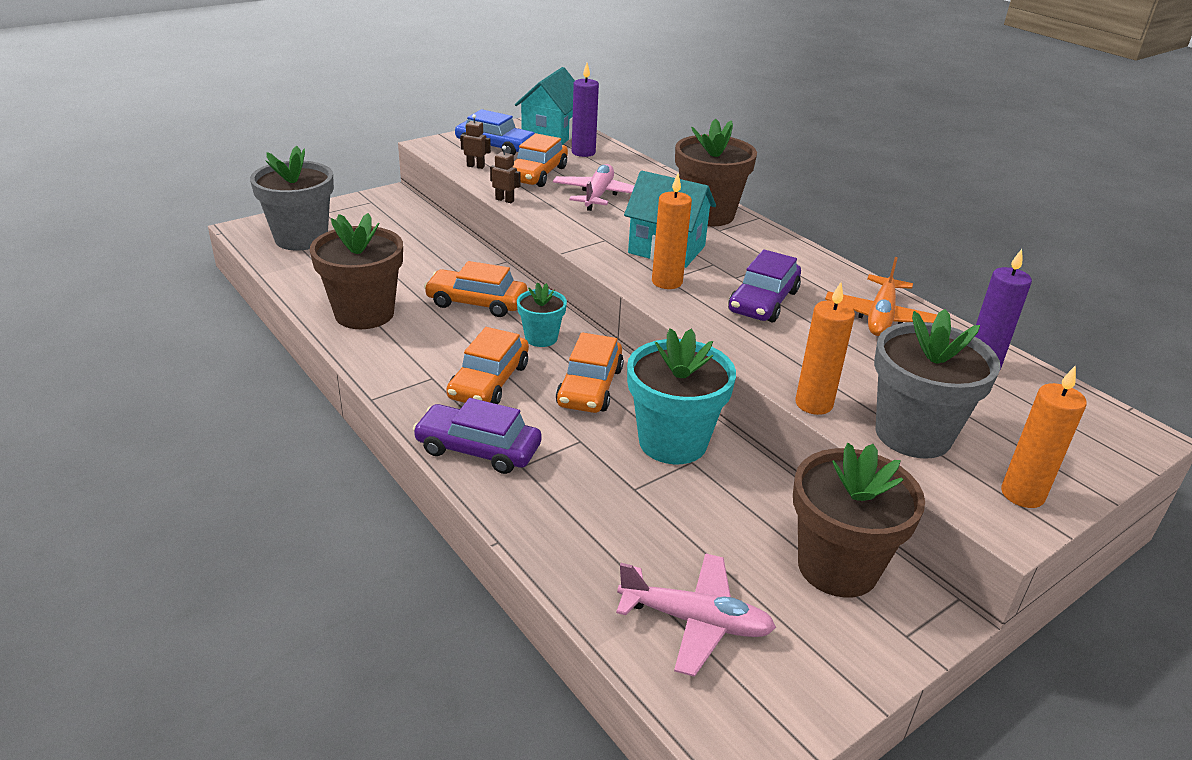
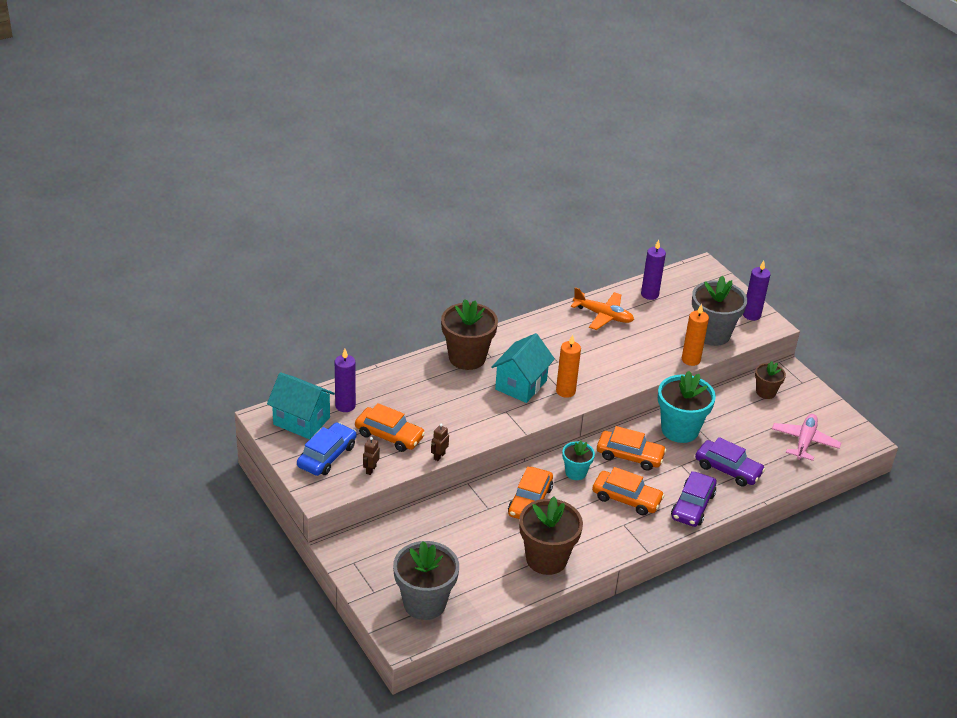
camera: 85 degrees left, 5 degrees up
(598, 195) = (432, 407): pink plane -> none
(763, 301) = (588, 356): purple car -> purple car (728, 469)
(837, 567) = (765, 392): brown flower pot -> brown flower pot, size x0.55
(1022, 494) = (751, 315): orange candle -> purple candle

